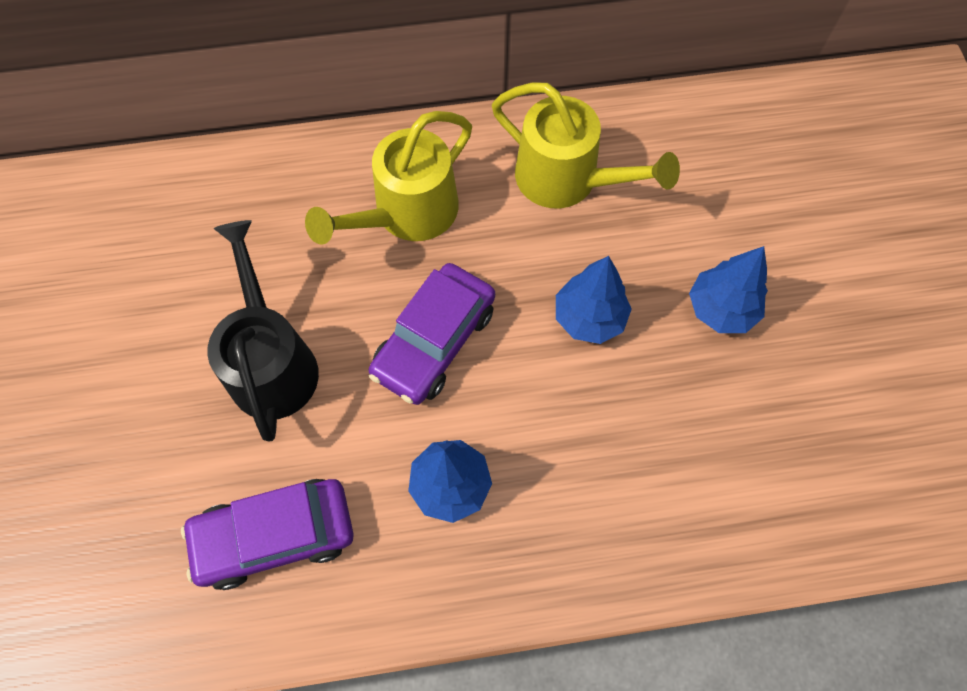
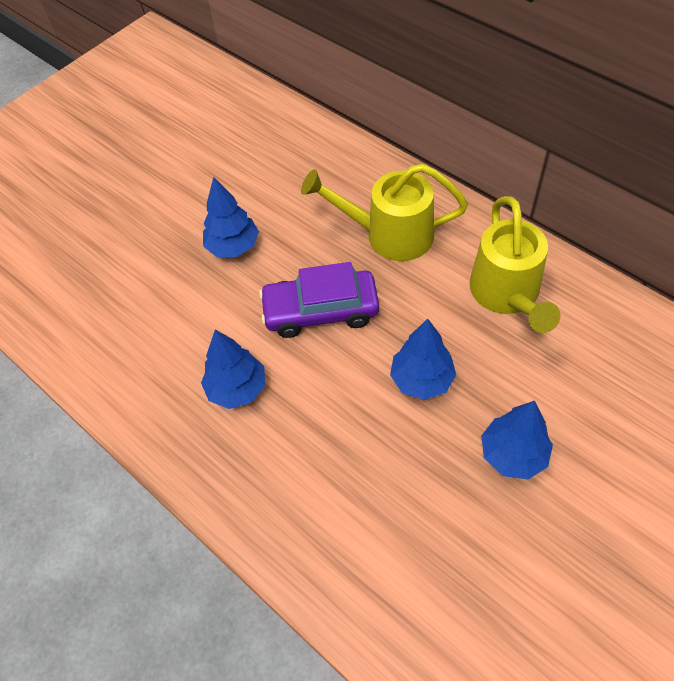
camera: 55 degrees right, 10 degrees down
(271, 361) = (233, 247): black watering can -> blue tree
(275, 536) = (134, 327): purple car -> none

